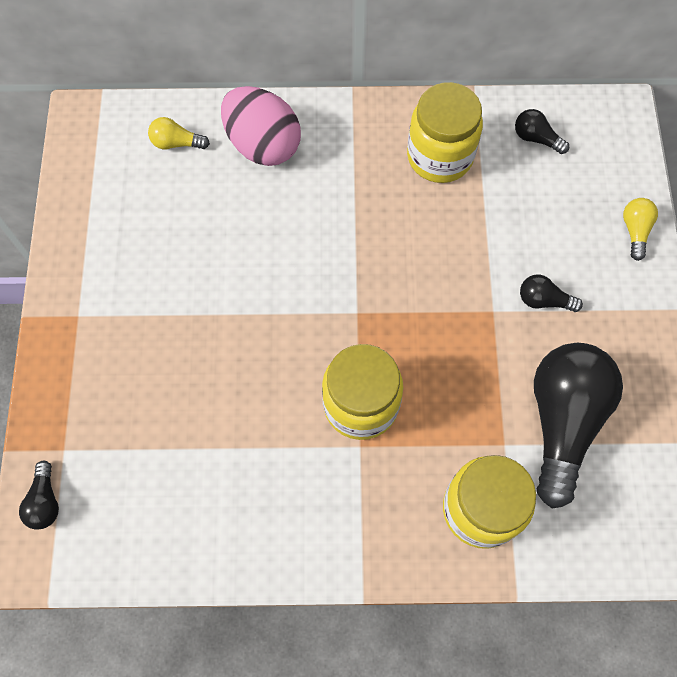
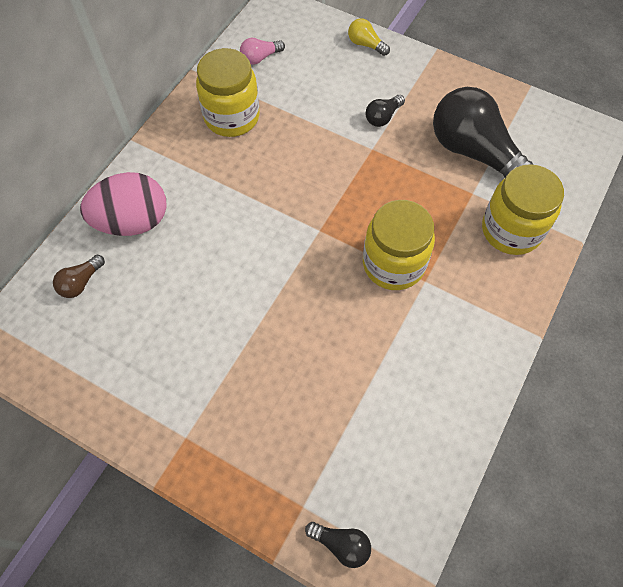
camera: 60 degrees left, 5 degrees down
(176, 143) = (81, 282): yellow light bulb -> brown light bulb
(536, 138) = (260, 58): black light bulb -> pink light bulb

